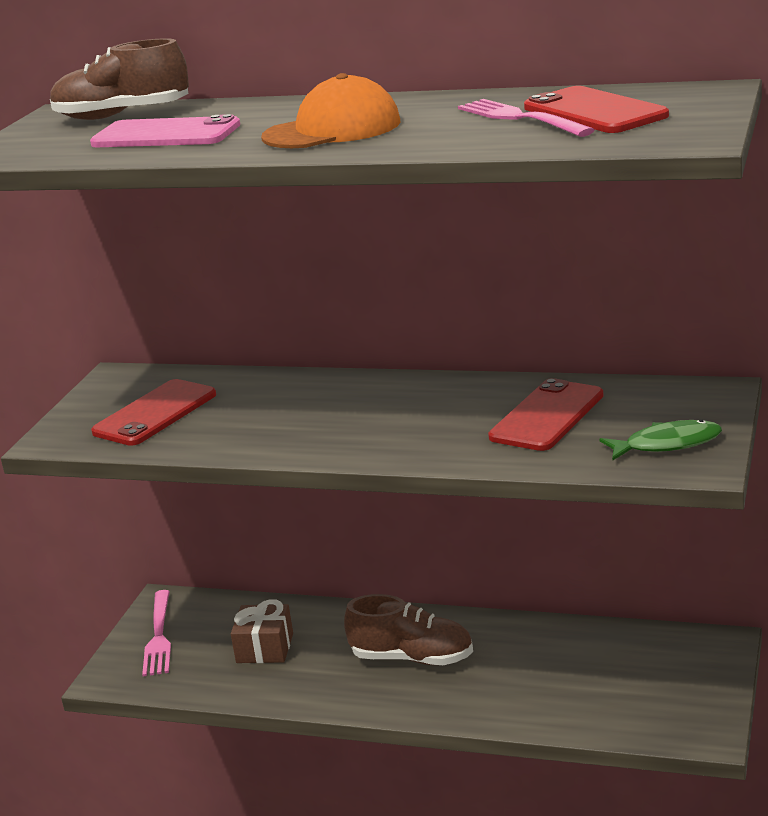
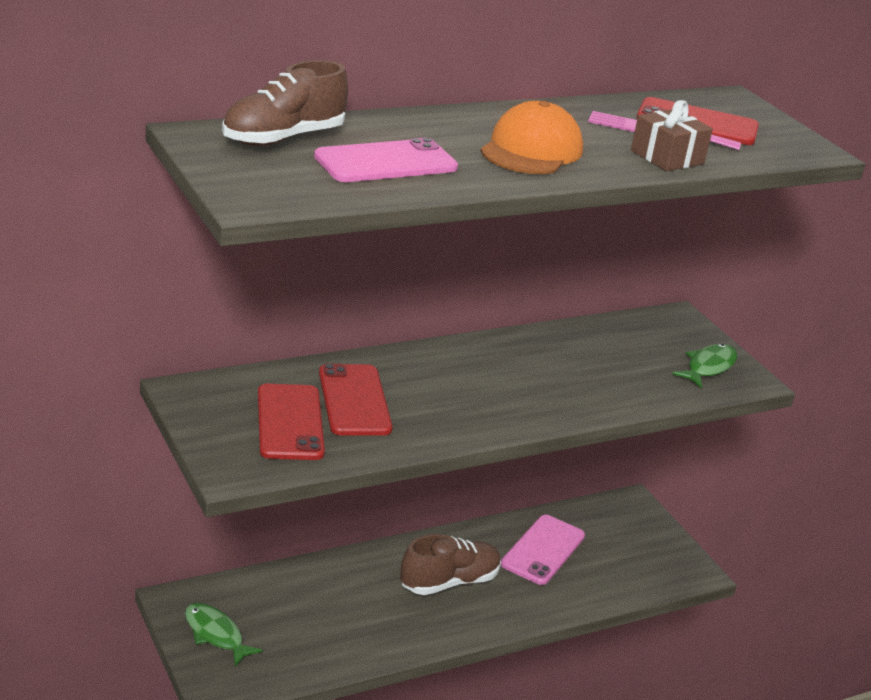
camera: 50 degrees left, 5 degrees up
(159, 636) = (215, 634): pink fork -> green fish
(265, 648) = (324, 613): brown gift -> brown gift (667, 157)
(547, 416) = (603, 360): red phone -> red phone (354, 401)
(549, 659) = (543, 550): none -> pink phone

